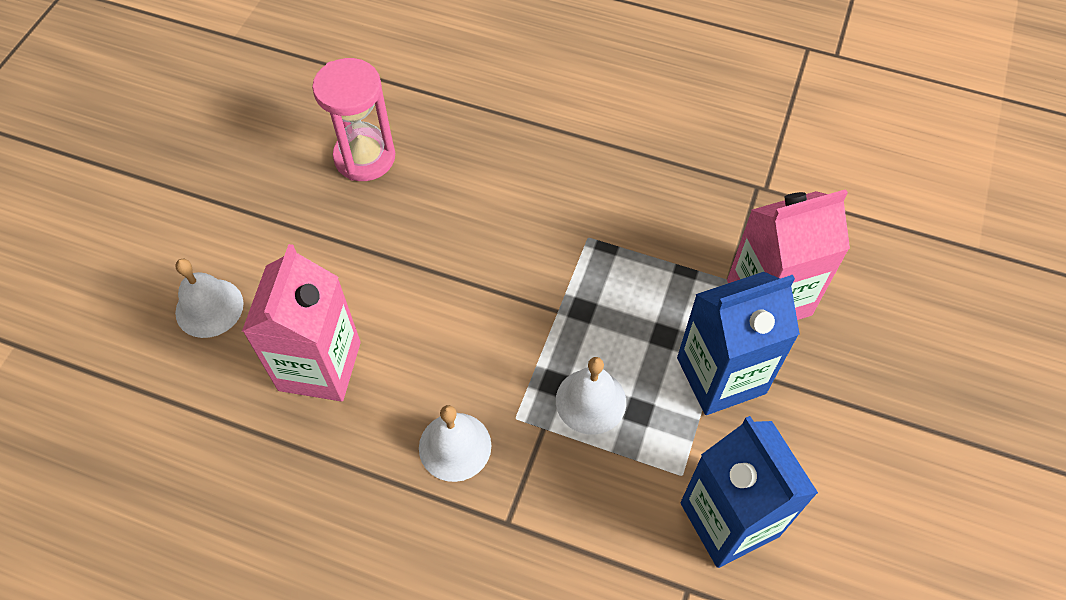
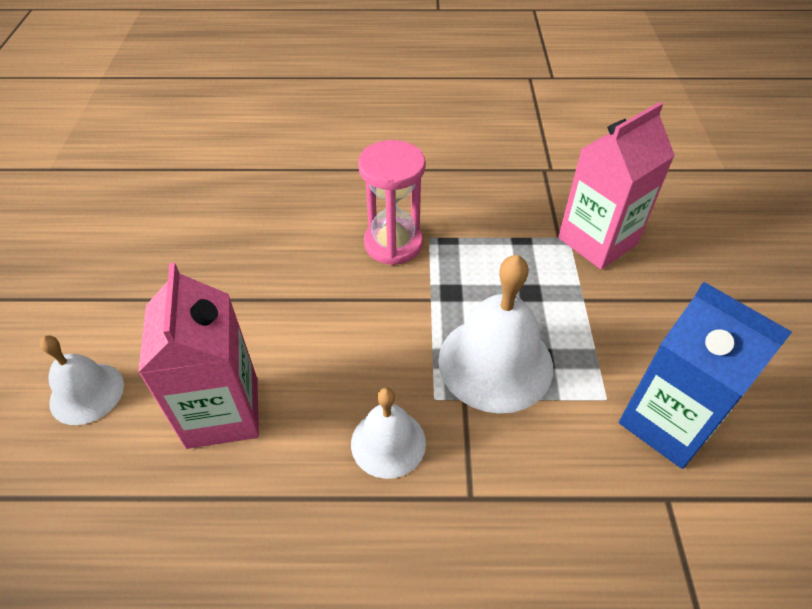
camera: 20 degrees left, 10 degrees down
(365, 157) = (205, 228): pink hourglass -> pink hourglass (393, 244)
(591, 401) = (495, 362): white bell -> white bell, size x1.67
(721, 375) = (593, 309): blue carton -> none

